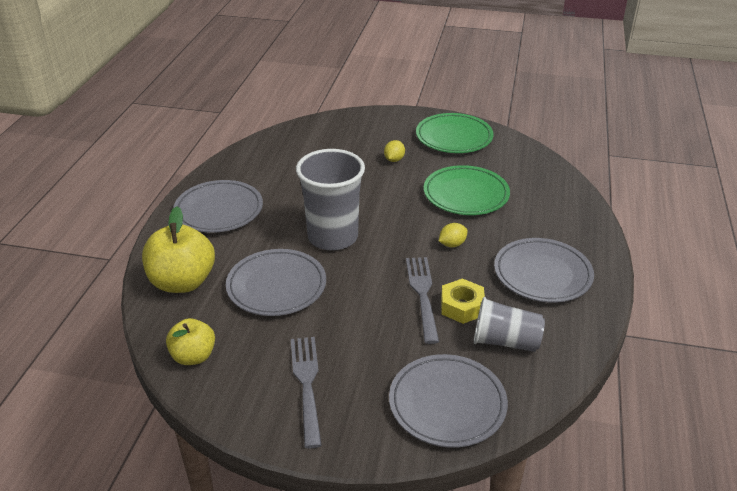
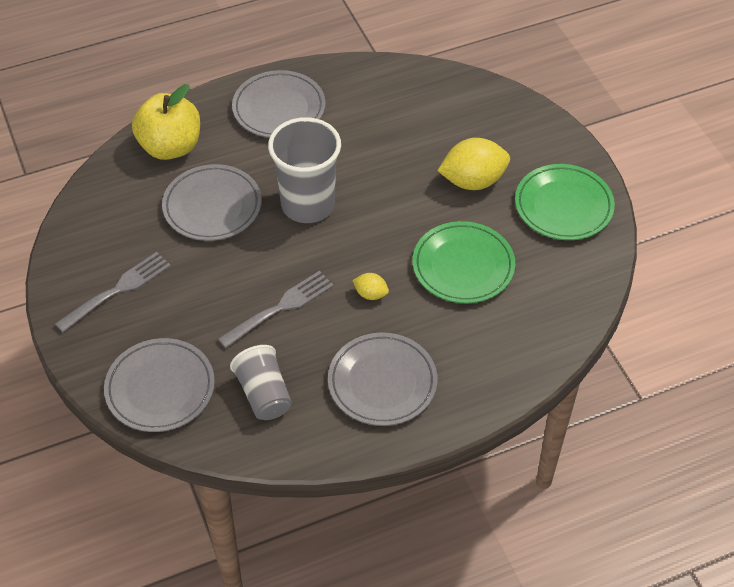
camera: 55 degrees right, 15 degrees up
(193, 356) = (97, 207): yellow apple -> none
(394, 160) = (473, 181): yellow lemon -> yellow lemon, size x2.04
(462, 306) = (286, 343): yellow nut -> none

